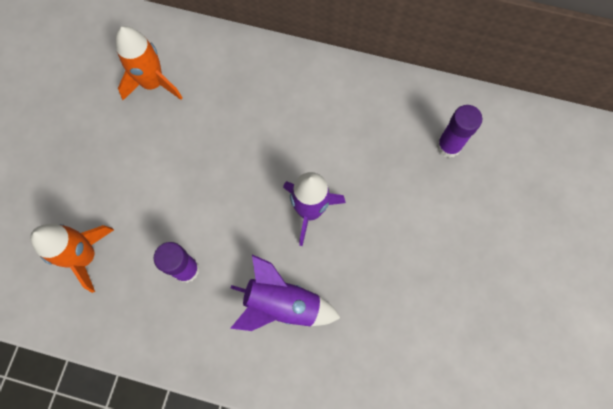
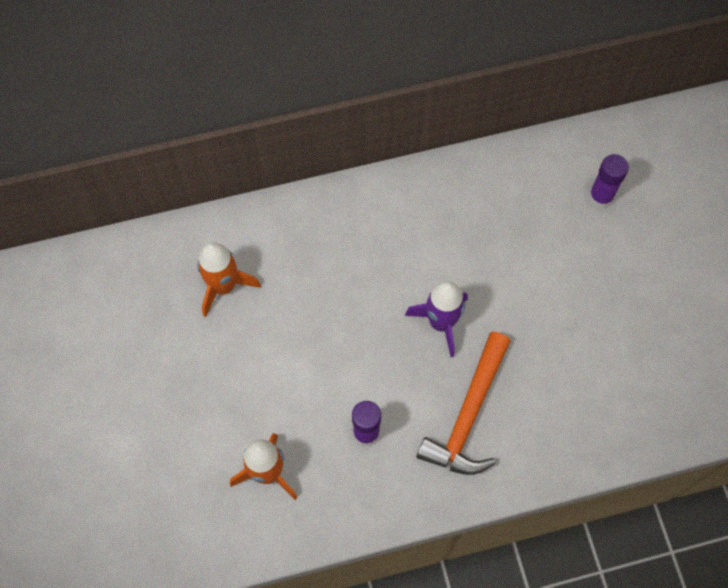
camera: 30 degrees left, 5 degrees down
(282, 304) = (468, 415): purple rocket -> orange hammer
(448, 146) = (525, 202): purple glue stick -> purple glue stick (601, 197)

